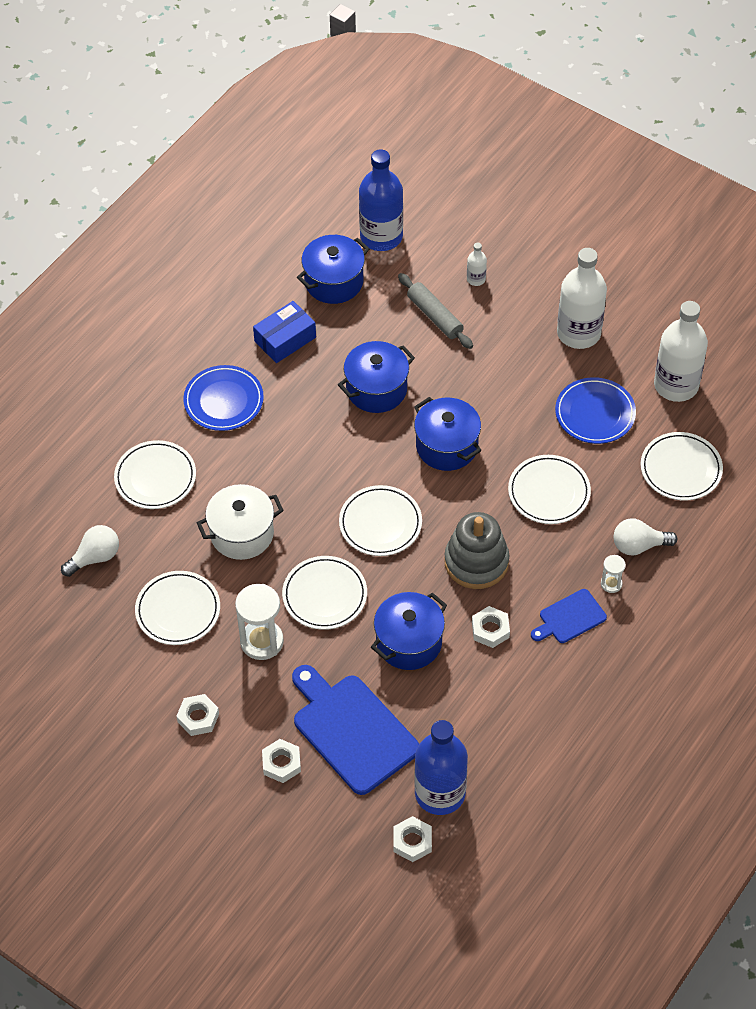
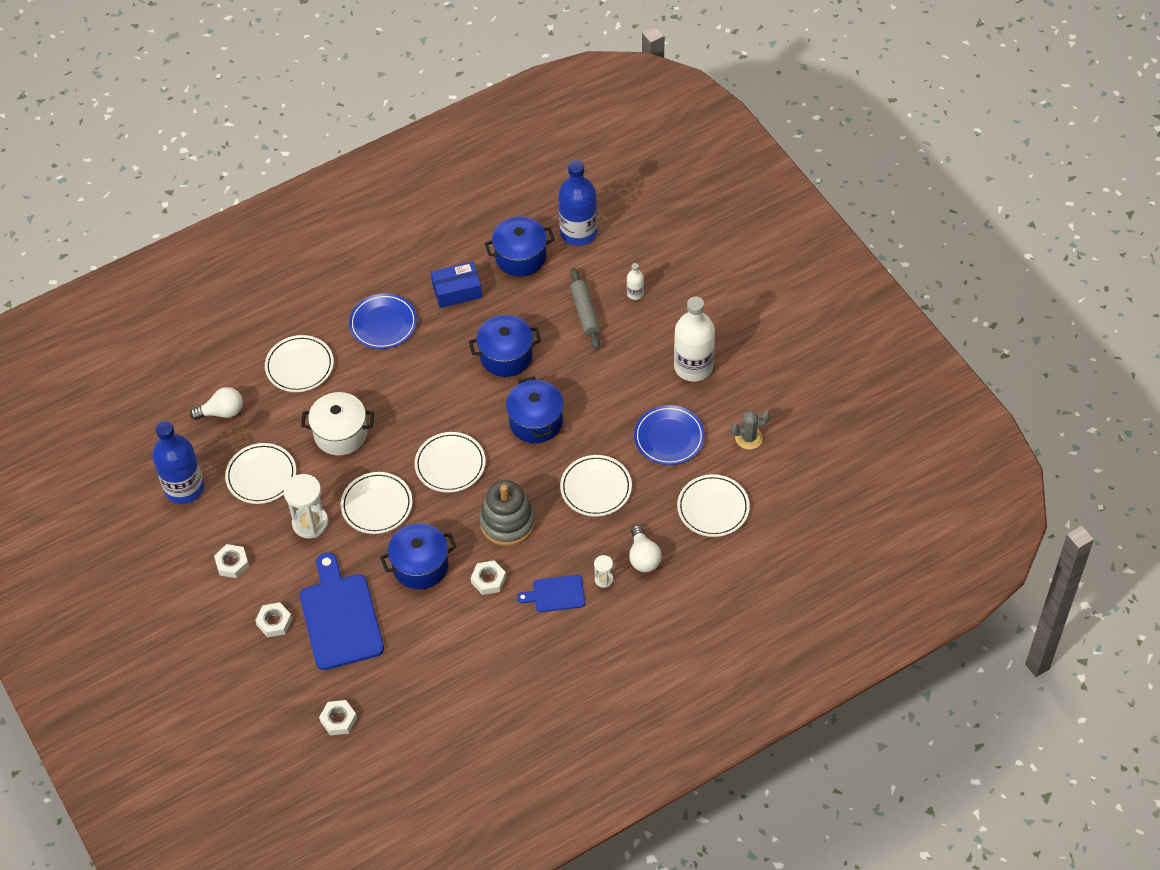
camera: 25 degrees right, 0 degrees up
(440, 793) = (379, 691): blue bottle -> blue bottle (184, 488)
(639, 545) = (643, 557): white light bulb -> white light bulb turned 120 degrees counterclockwise
(676, 385) = (748, 438): white bottle -> grey cactus

